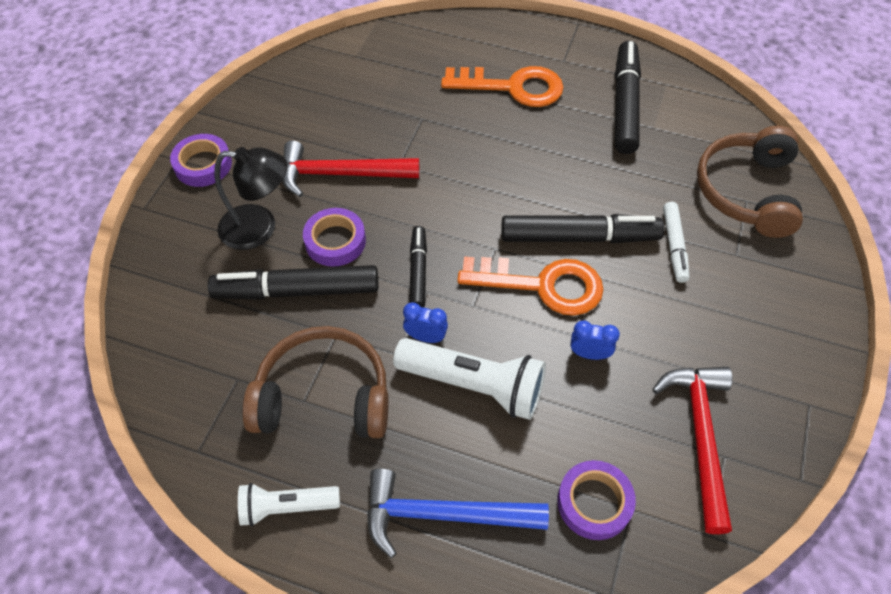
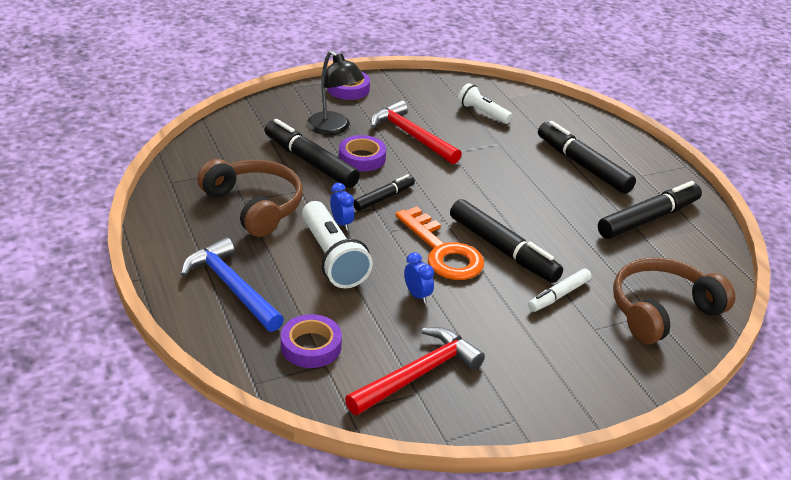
camera: 45 degrees right, 20 degrees down
(286, 507) = (172, 228): white flashlight -> white flashlight (482, 113)
(512, 87) = (583, 165): orange key -> black marker

